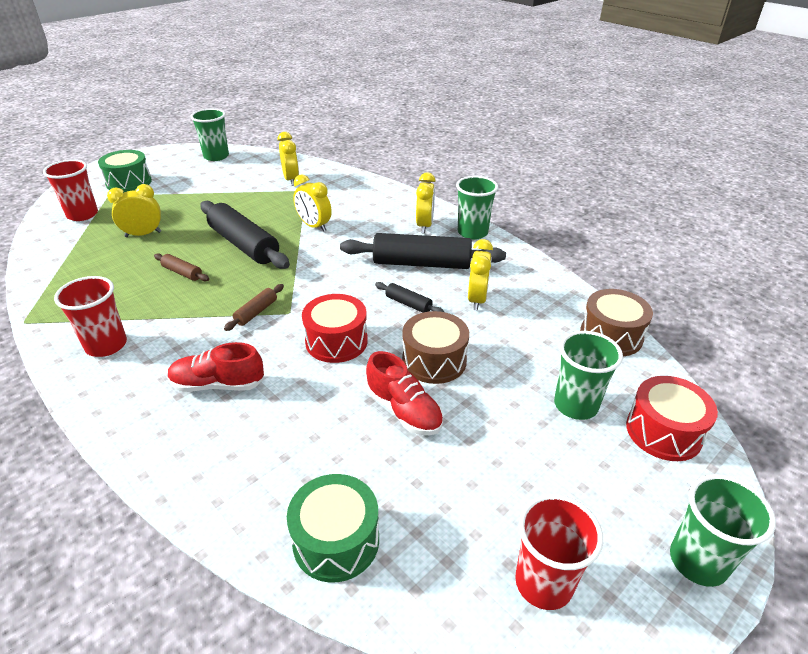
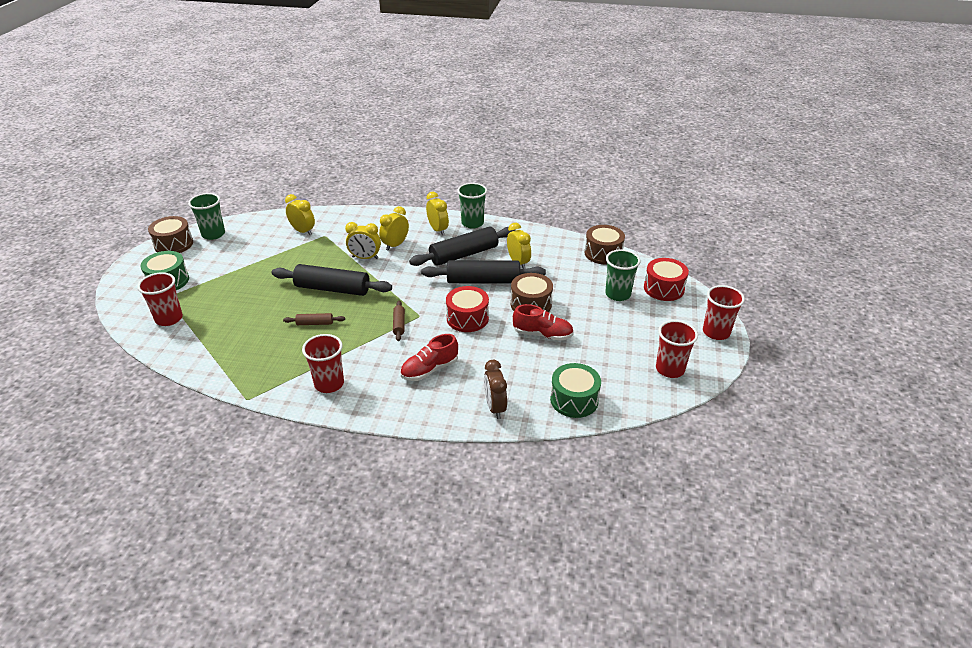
camera: 35 degrees left, 0 degrees up
(143, 234) = (244, 312): yellow clock -> yellow clock (395, 245)
(176, 154) = (174, 244): none -> brown drum
(224, 483) = (495, 407): none -> brown clock
(408, 304) = (483, 281): black rolling pin -> black rolling pin, size x2.17
(698, 561) = (716, 332): green cup -> red cup

